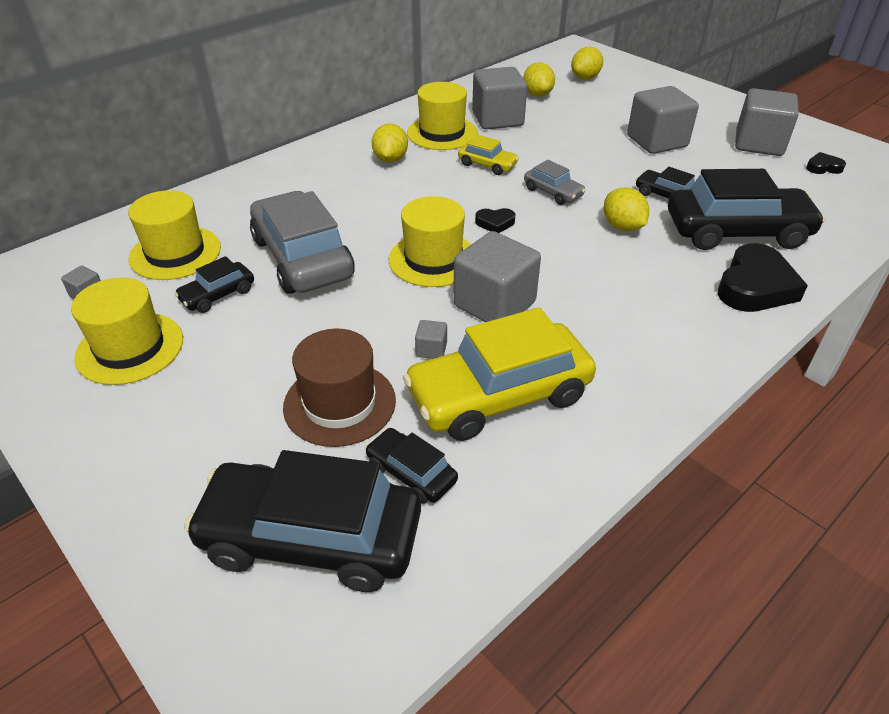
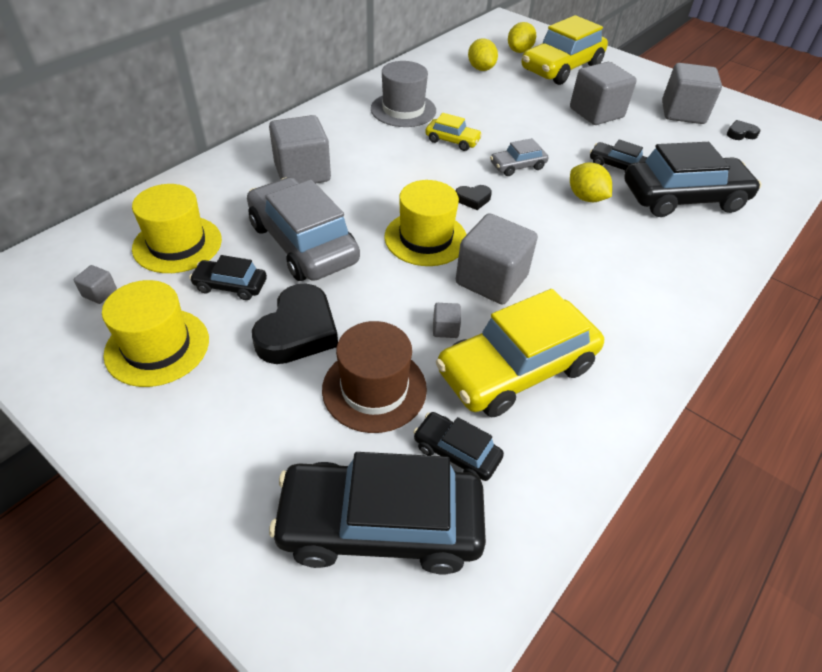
camera: 10 degrees left, 5 degrees up
(218, 295) = (230, 286): black car -> black car turned 60 degrees clockwise
(390, 159) = (362, 138): yellow lemon -> none
(442, 133) = (403, 110): yellow hat -> grey hat
(497, 119) = (451, 94): grey cube -> grey cube (302, 173)
(553, 192) = (517, 166): grey car -> grey car turned 120 degrees clockwise
(628, 95) = (561, 68): none -> yellow car
(755, 286) = (710, 250): black heart -> black heart (298, 331)

